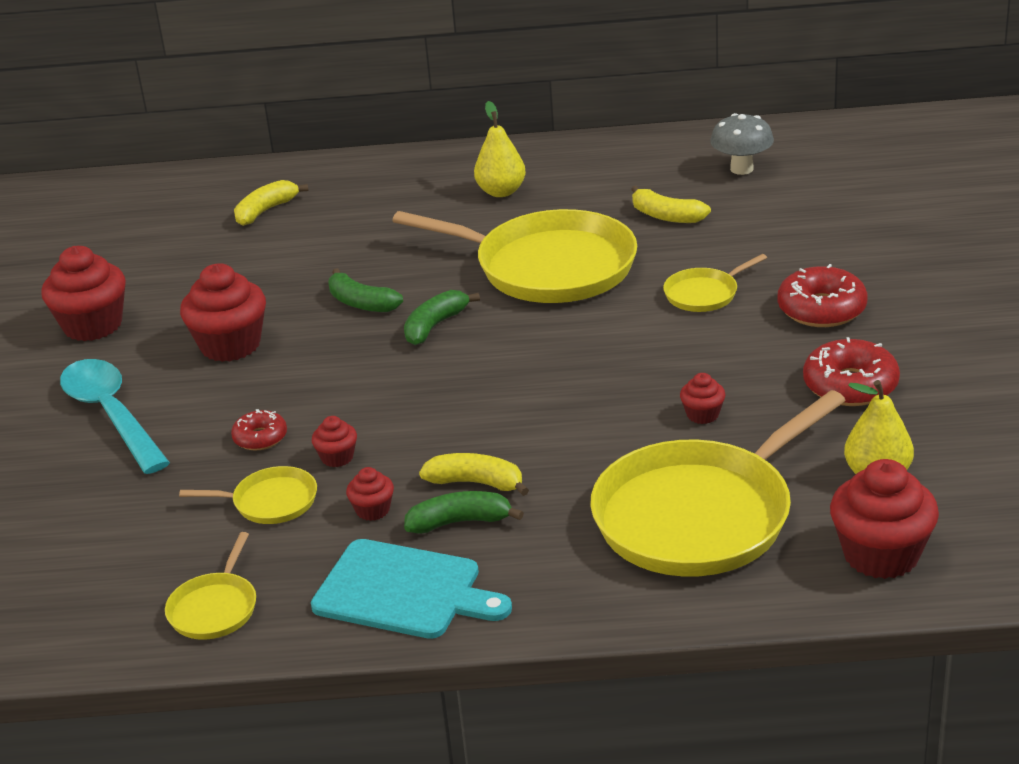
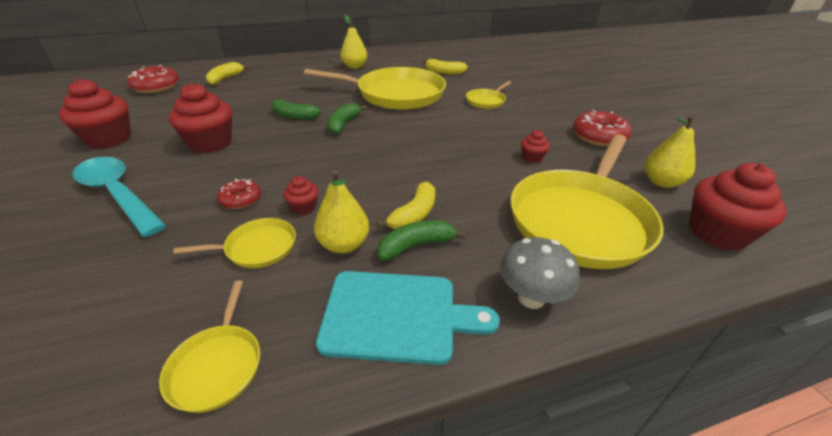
camera: 20 degrees left, 5 degrees up
(373, 510) = (344, 244): red cupcake -> yellow pear
(476, 483) = (414, 214): yellow banana -> yellow banana turned 120 degrees clockwise
(741, 169) = (466, 55): grey mushroom -> grey mushroom (531, 298)
(821, 309) = (551, 104): red donut -> red donut (156, 87)

